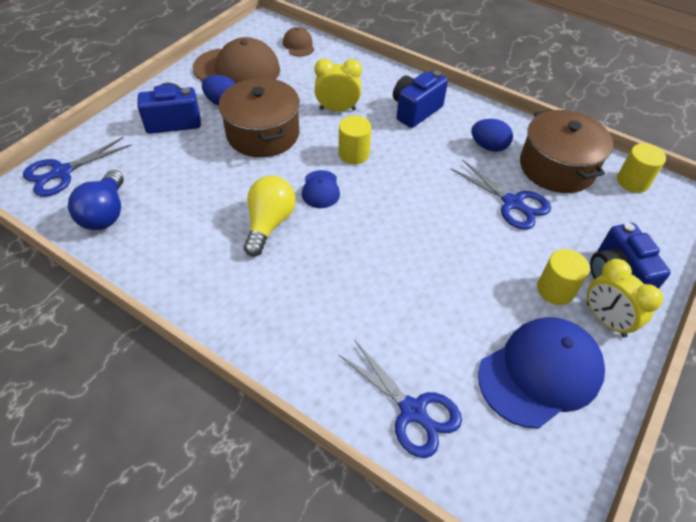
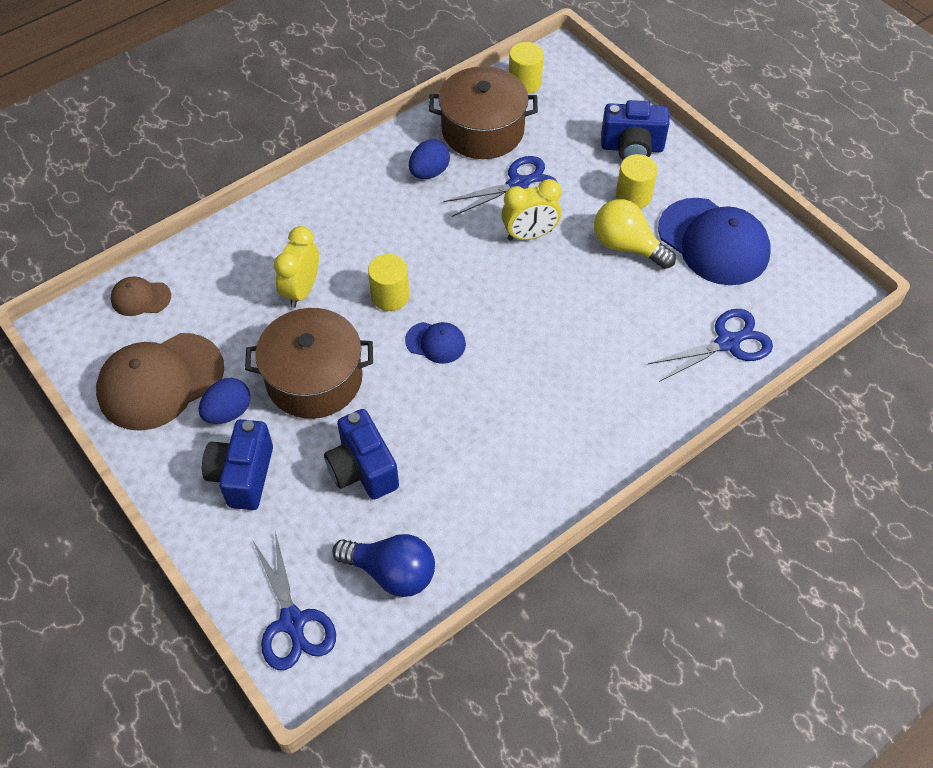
camera: 70 degrees left, 5 degrees up
(237, 69) = (160, 381): brown cap -> brown cap turned 150 degrees counterclockwise
(269, 223) = (471, 403): yellow light bulb -> yellow light bulb (627, 246)
(415, 111) = (340, 216): blue camera -> blue camera (362, 469)
(540, 373) = (713, 242): blue cap -> blue cap turned 150 degrees clockwise
(605, 320) = (675, 176): yellow clock -> yellow clock (529, 235)

